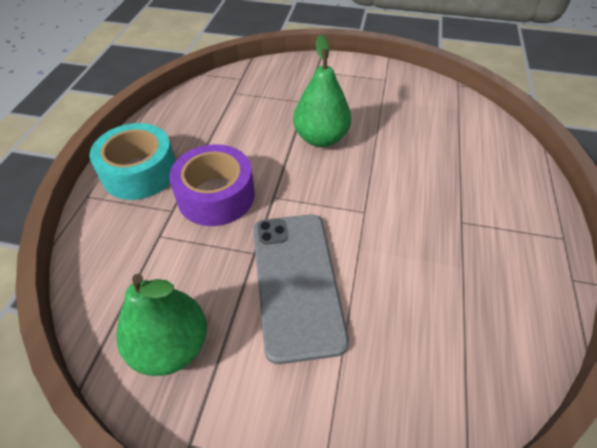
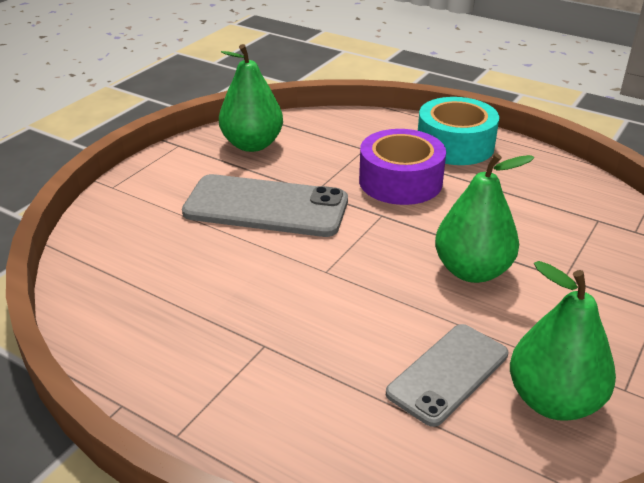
camera: 110 degrees right, 15 degrees down
(411, 99) = (553, 401): none -> green pear
(421, 135) = (448, 373): none -> grey phone

